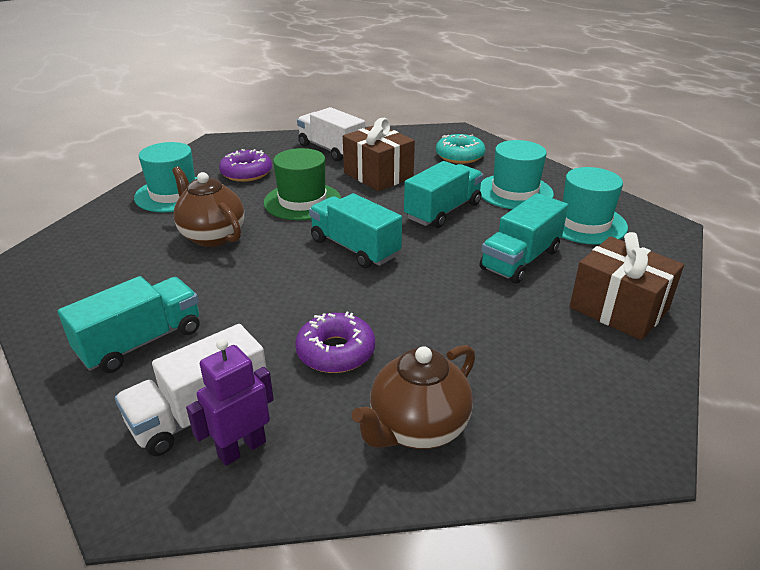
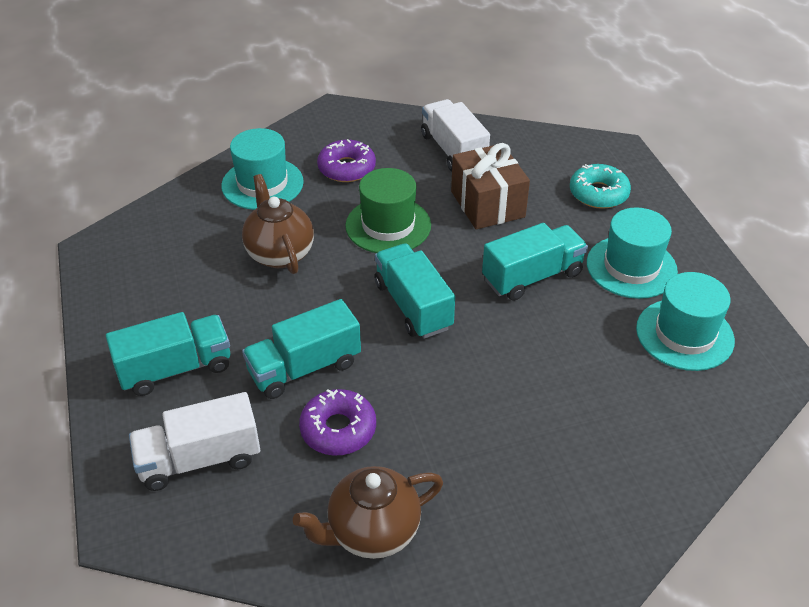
camera: 20 degrees right, 10 degrees up
(241, 448) = (220, 504): purple robot -> none
(520, 260) = (579, 367): turquoise truck -> turquoise truck (304, 368)
(618, 309) = (645, 460): brown gift -> none

